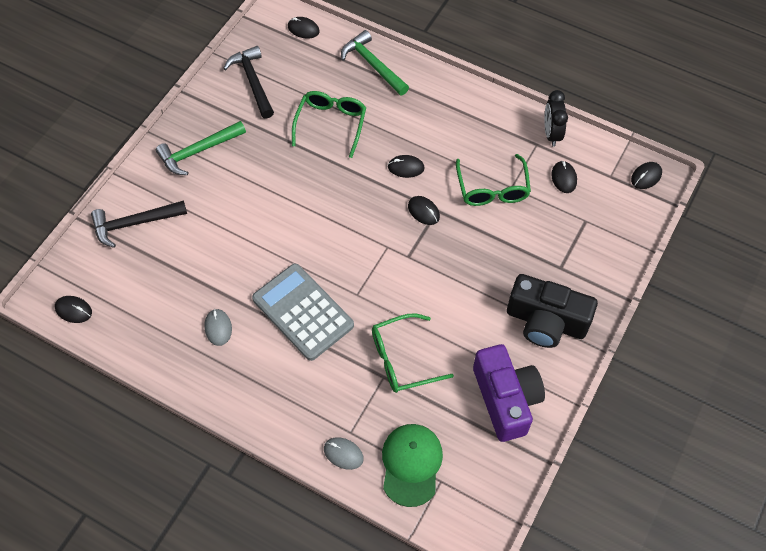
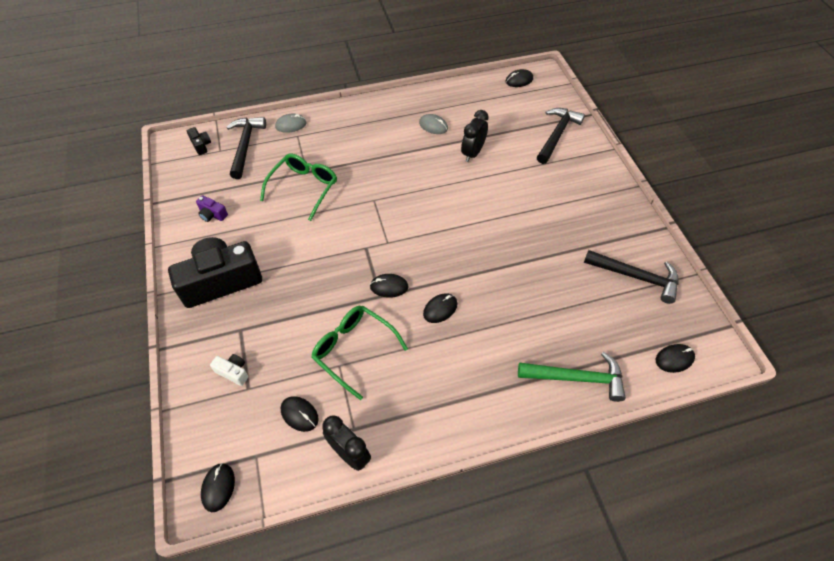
camera: 135 degrees right, 5 degrees down
(198, 151) = (590, 200): green hammer -> none
(224, 268) = (472, 153): none -> black clock
(303, 312) = (395, 167): grey calculator -> none
(331, 124) = (537, 295): green glasses -> none
(411, 464) = (245, 146): green cap -> black hammer
(454, 506) = (201, 145): none -> black camera
(505, 399) = (212, 214): purple camera -> purple camera, size x0.40
(588, 239) = (233, 372): none -> white camera

